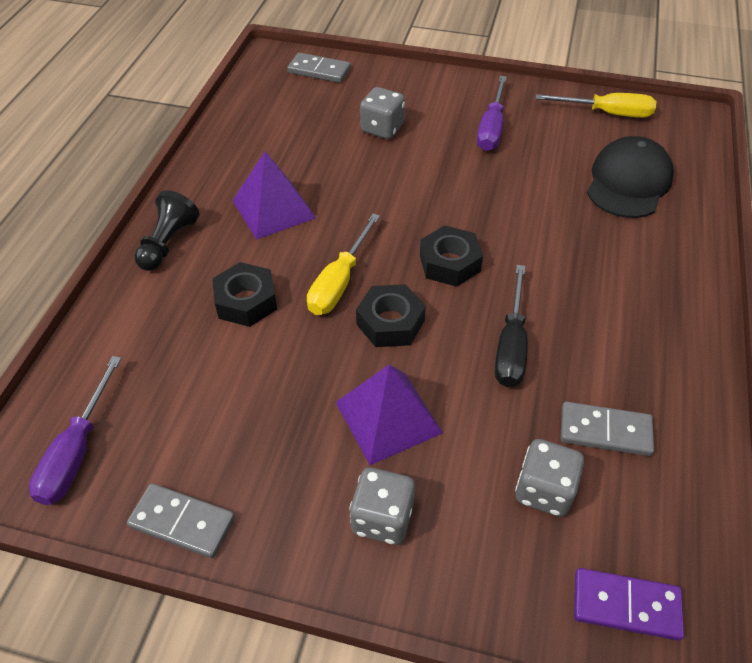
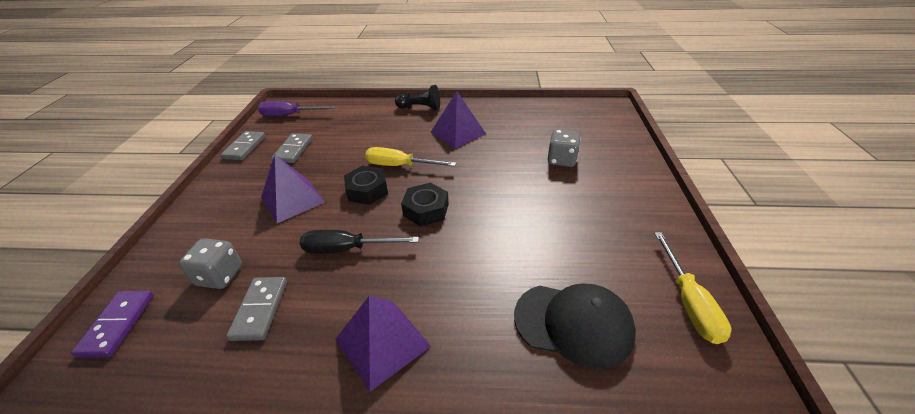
camera: 80 degrees right, 10 degrees down
(246, 301) = (381, 138): black nut -> none
(319, 70) = (610, 124): grey domino -> grey domino (293, 150)
(382, 518) = (225, 207): grey dice -> none
(491, 128) = (600, 216): purple screwdriver -> none
(650, 315) = (382, 342): none -> purple pyramid

